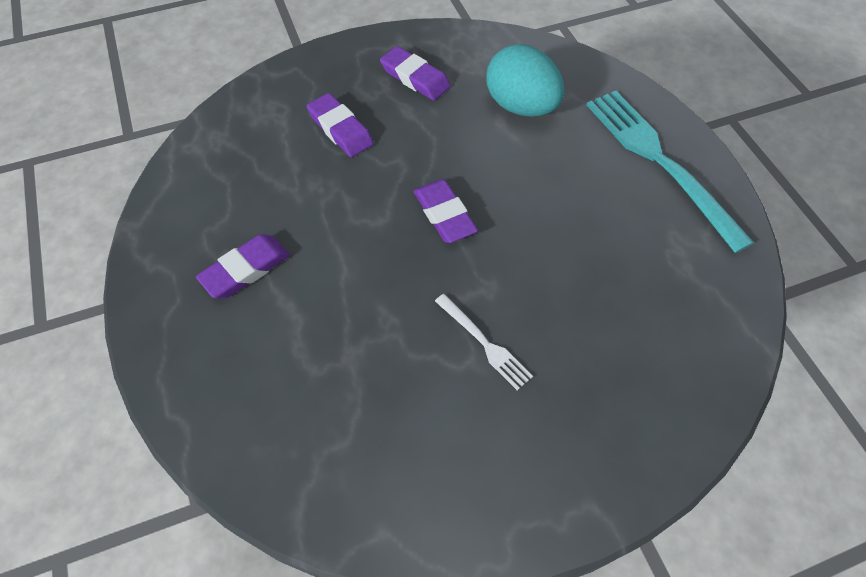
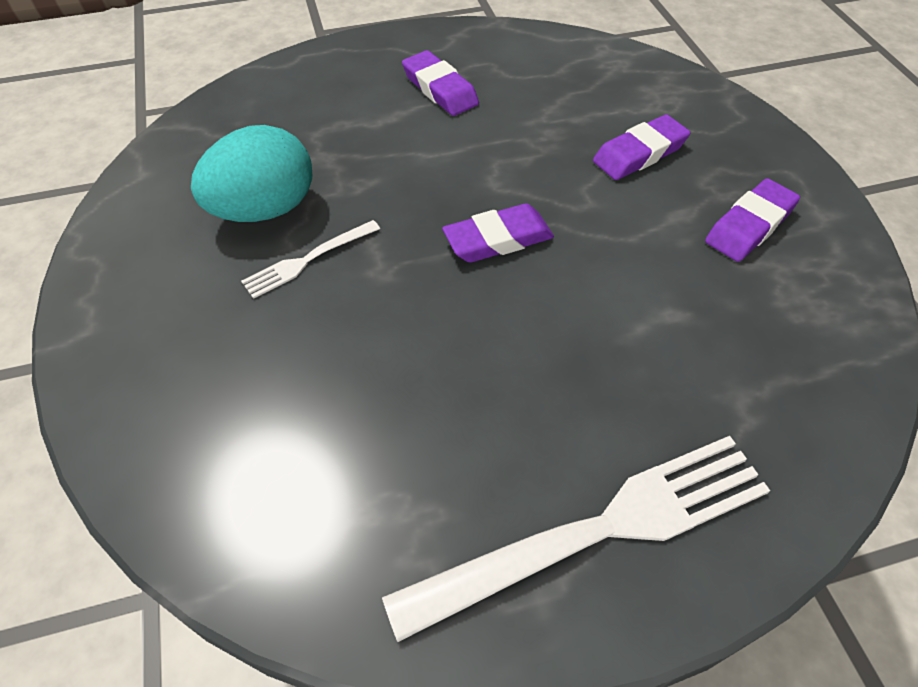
camera: 95 degrees right, 5 degrees down
(521, 106) = (709, 344): turquoise egg -> turquoise egg (264, 209)
(659, 161) = (597, 530): turquoise fork -> white fork

